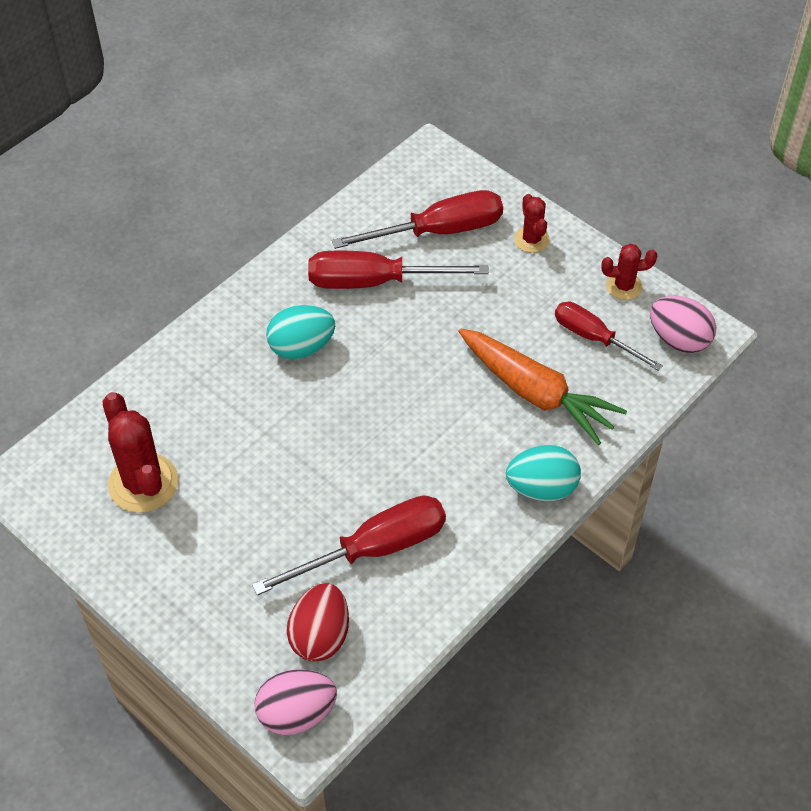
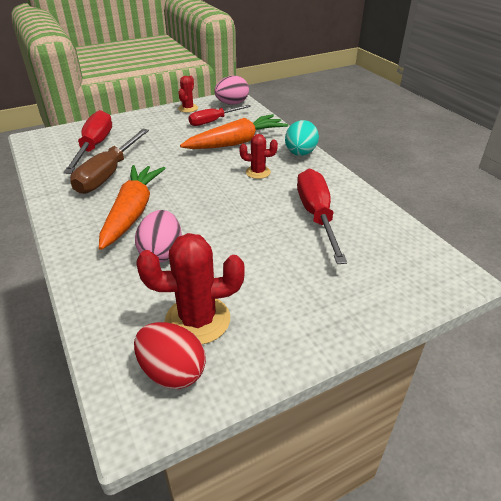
camera: 70 degrees left, 15 degrees down
(296, 713) = (441, 275): pink egg -> pink egg (161, 253)
(301, 347) = (132, 212): turquoise egg -> orange carrot
(320, 636) = (378, 252): red egg -> red egg (172, 372)
(375, 282) = (108, 174): red screwdriver -> brown screwdriver
(531, 239) = (132, 123): red cactus -> red cactus (258, 172)

